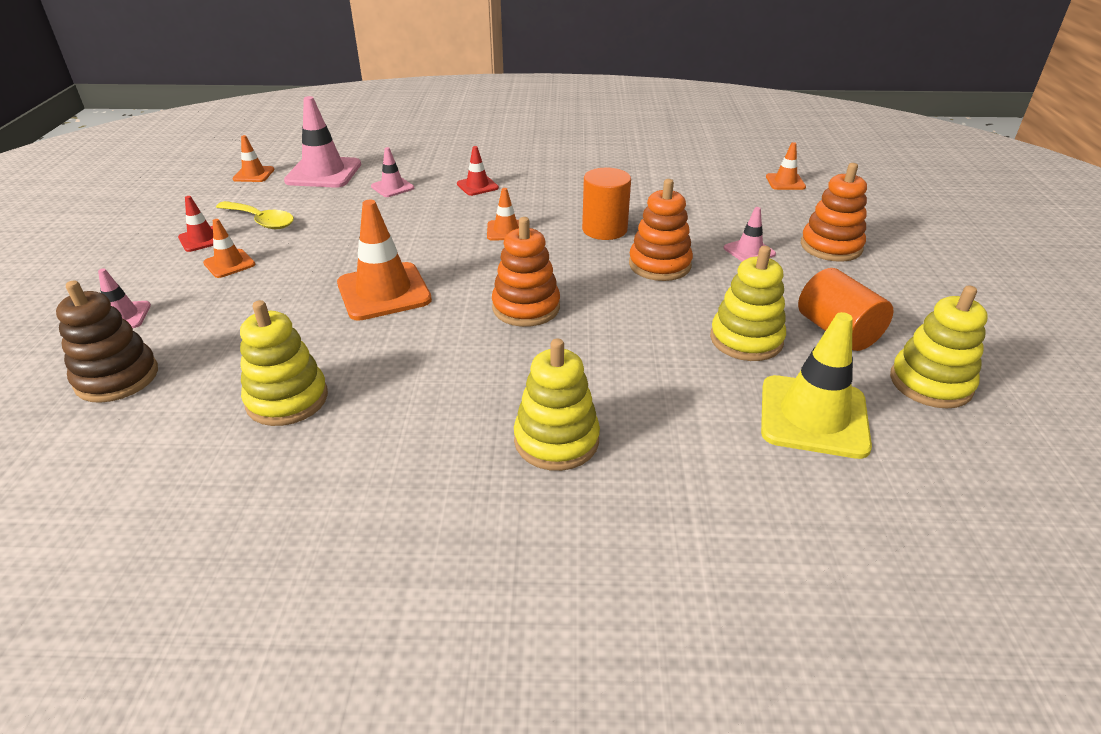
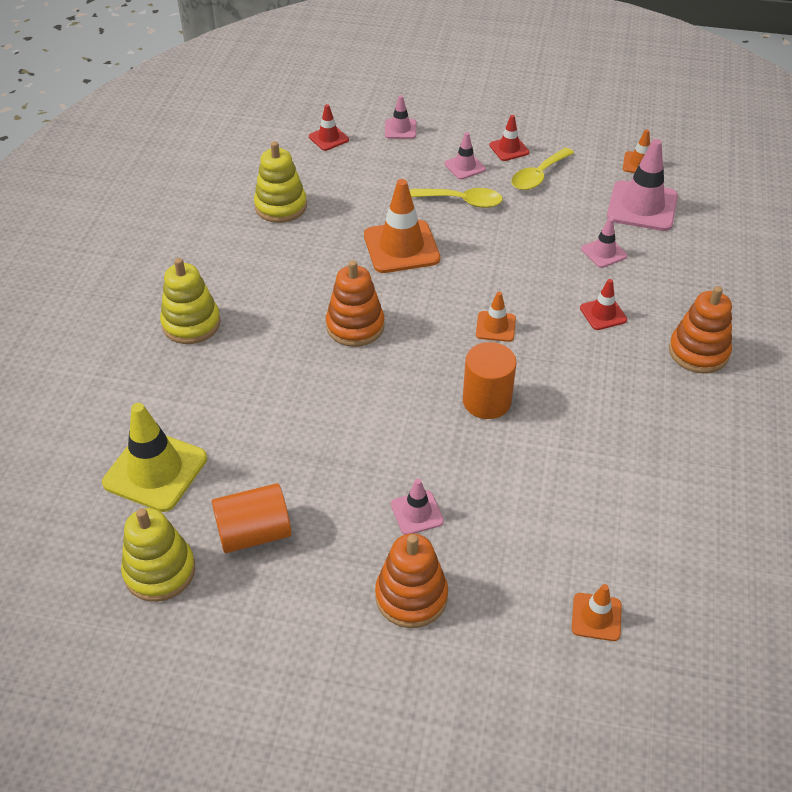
camera: 100 degrees right, 10 degrees up
(117, 378) = (328, 138): brown stacking toy -> red traffic cone
(229, 264) = (464, 166): orange traffic cone -> pink traffic cone
(300, 260) = (463, 201): none -> yellow spoon
(659, 265) = (405, 429): orange stacking toy -> orange stacking toy (698, 352)
(746, 339) = (264, 460): yellow stacking toy -> none

